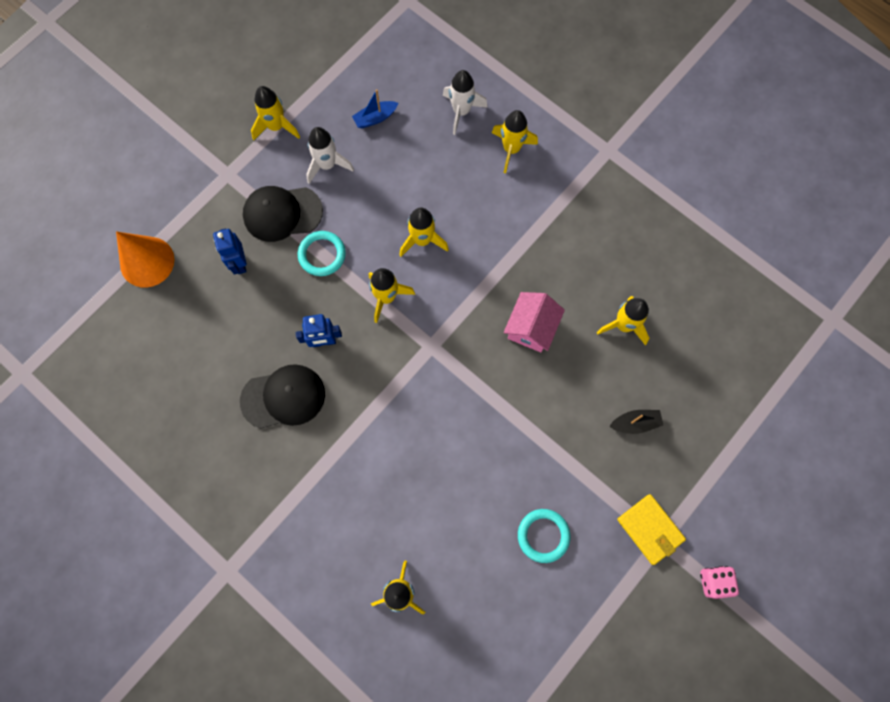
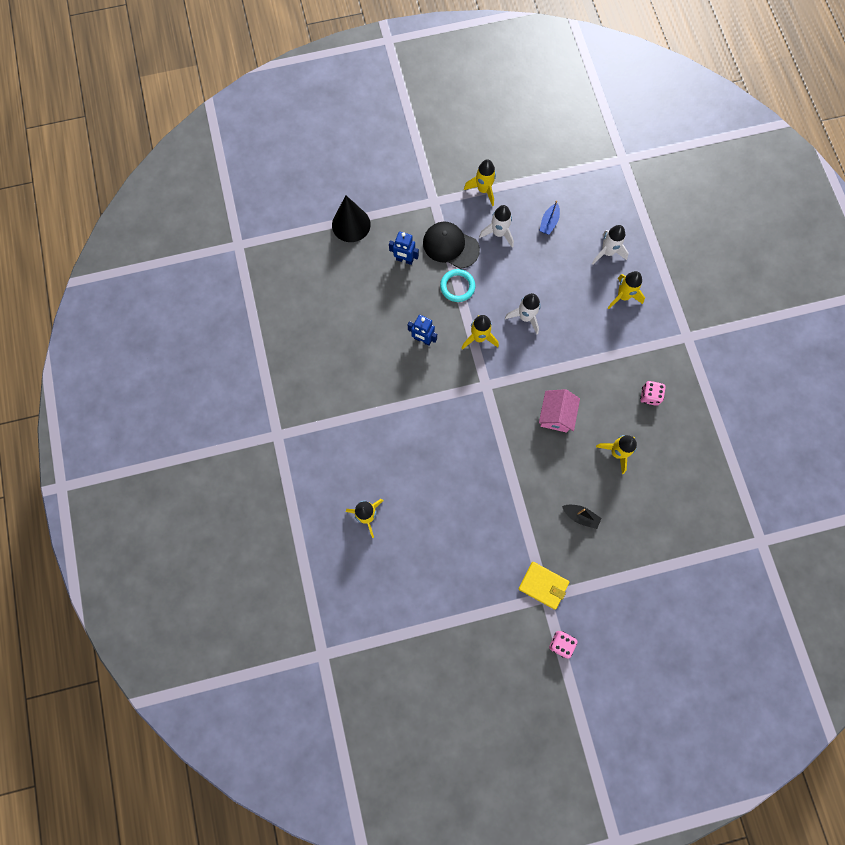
camera: 35 degrees right, 0 degrees up
(147, 262) = (351, 224): orange cone -> black cone
(239, 263) = (404, 260): blue robot -> blue robot turned 90 degrees counterclockwise
(283, 397) = (376, 357): black cap -> none
(375, 118) = (549, 222): blue boat -> blue boat turned 75 degrees counterclockwise
(422, 240) = (525, 317): yellow rocket -> white rocket
(531, 328) = (556, 415): pink house -> pink house turned 45 degrees counterclockwise
(543, 535) = (474, 543): turquoise ring -> none
(614, 240) = (649, 396): none -> pink dice
(650, 529) = (543, 585): yellow wallet -> yellow wallet turned 60 degrees counterclockwise

